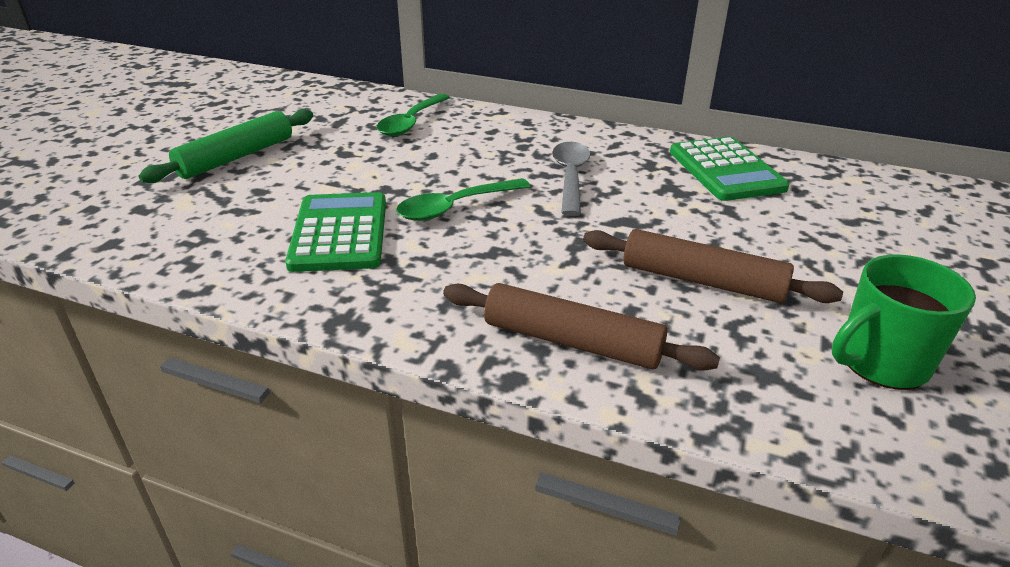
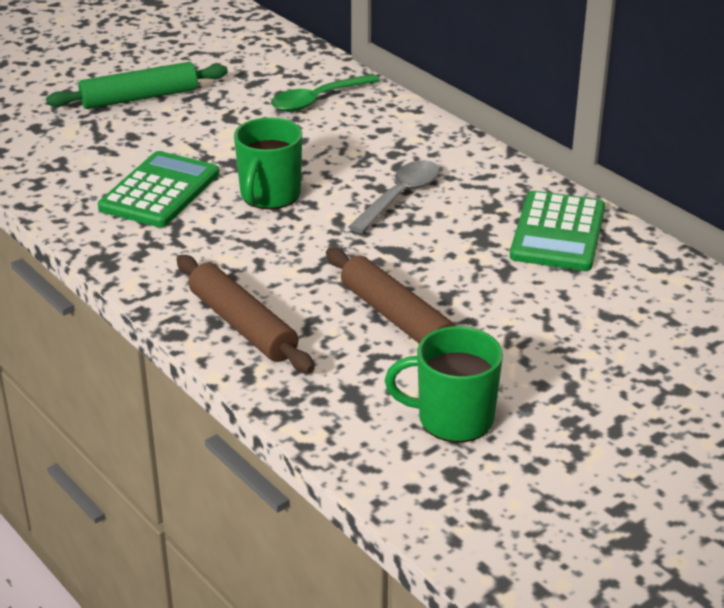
camera: 30 degrees right, 0 degrees up
(455, 207) = (269, 196): green spoon -> green mug

